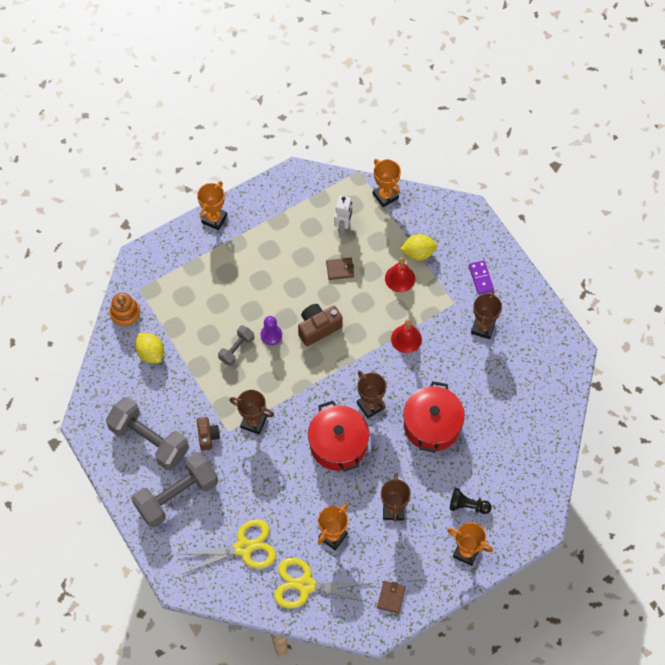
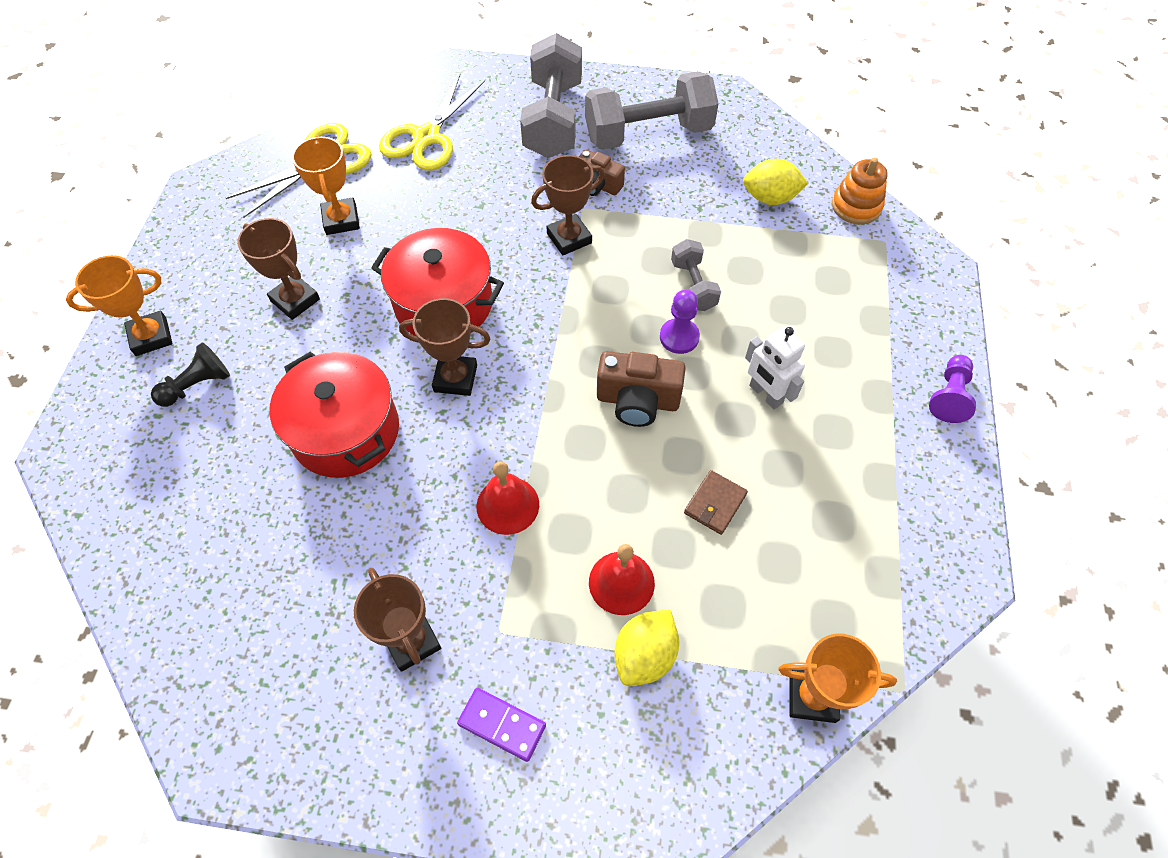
camera: 130 degrees right, 5 degrees down
(214, 219) = (949, 396): orange trophy -> purple pawn
(318, 328) = (637, 401): brown camera -> brown camera turned 90 degrees clockwise
(343, 225) = (799, 573): white robot -> white robot (765, 394)
(391, 597) = (208, 224): brown wallet -> none

